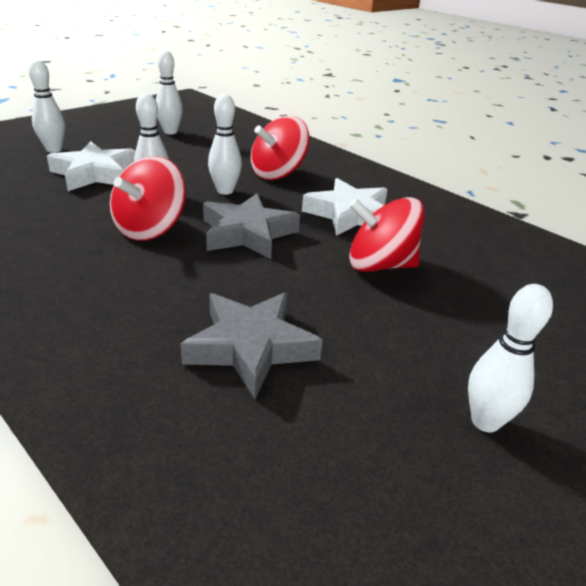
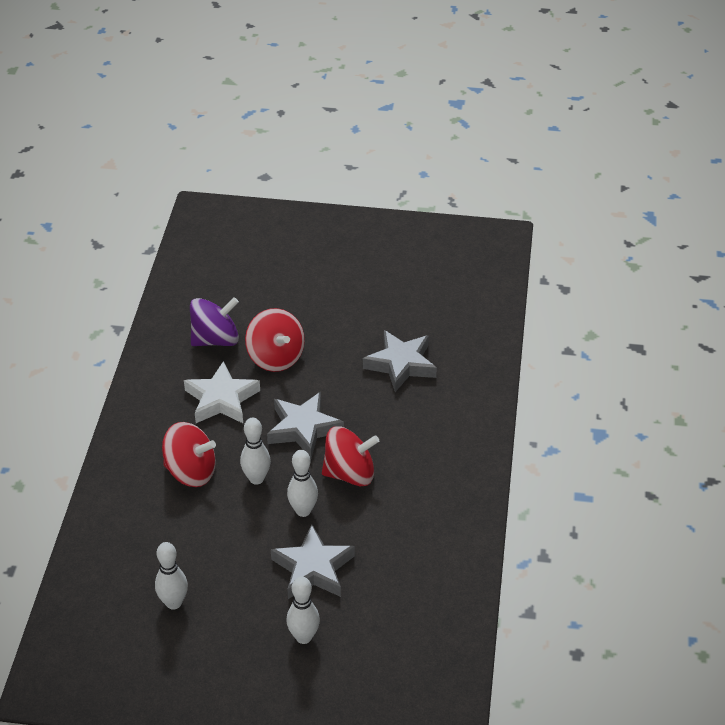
camera: 125 degrees left, 10 degrees up
(95, 173) = (313, 568): white star -> grey star
(450, 245) = (215, 339): none -> purple spinning top
(485, 421) = (365, 282): white bowling pin -> none

